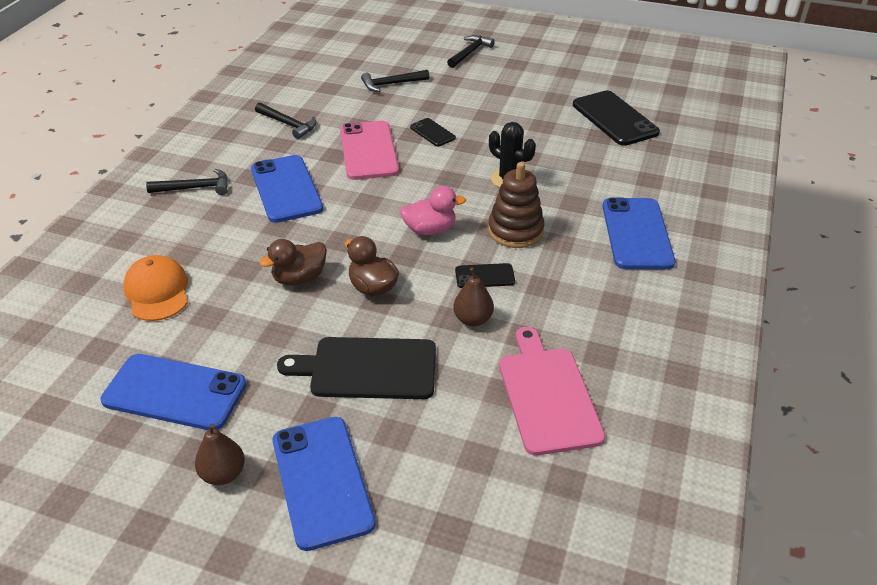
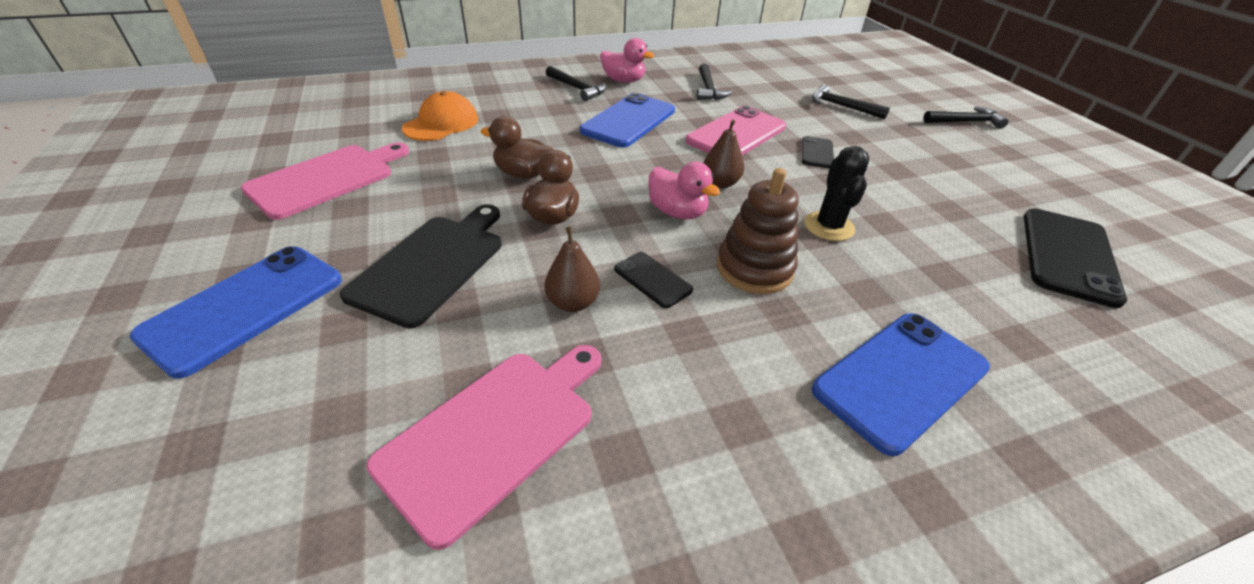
camera: 50 degrees right, 0 degrees up
(174, 392) = (326, 179): blue phone -> pink cutting board
(215, 157) = (623, 81): none -> pink duck
(223, 474) = (232, 245): brown pear -> brown pear (720, 183)
(367, 368) = (432, 264): black cutting board -> black cutting board turned 60 degrees clockwise

